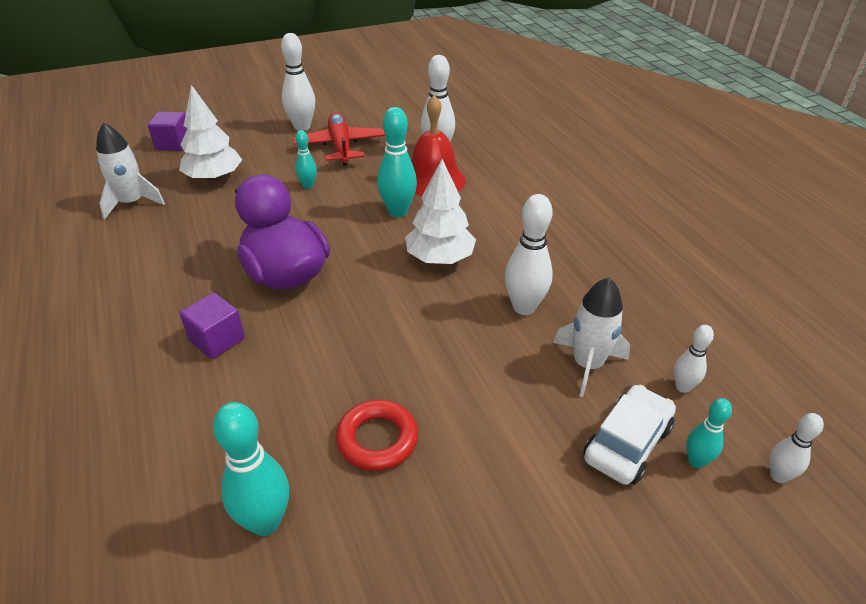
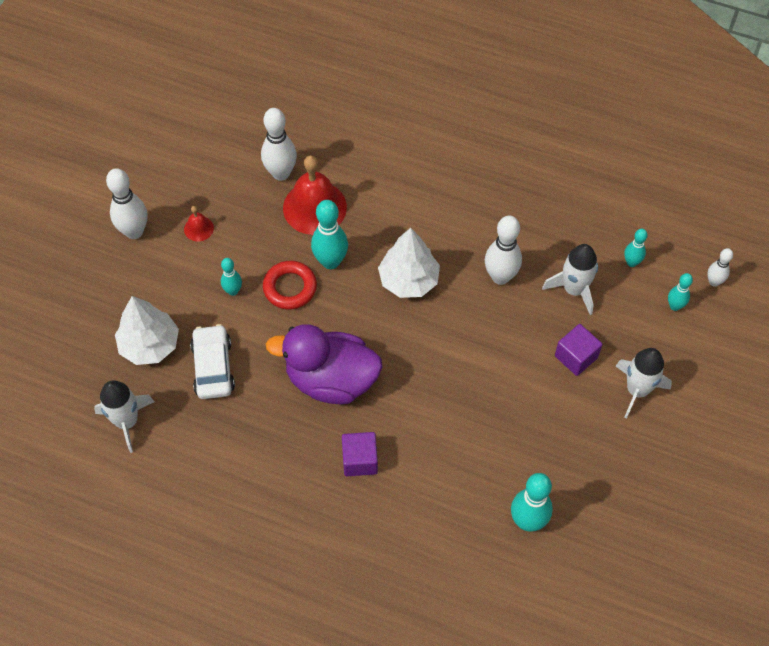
camera: 45 degrees left, 20 degrees up
(173, 144) = (55, 340): purple cube -> purple cube (576, 357)
(340, 146) = (198, 228): red plane -> red bell
(377, 439) = (524, 433): red ring -> red ring (290, 288)
(552, 504) = (637, 390): none -> white rocket
(627, 443) = (637, 324): white car -> white car (213, 367)
(682, 387) = (631, 262): white bowling pin -> turquoise bowling pin

